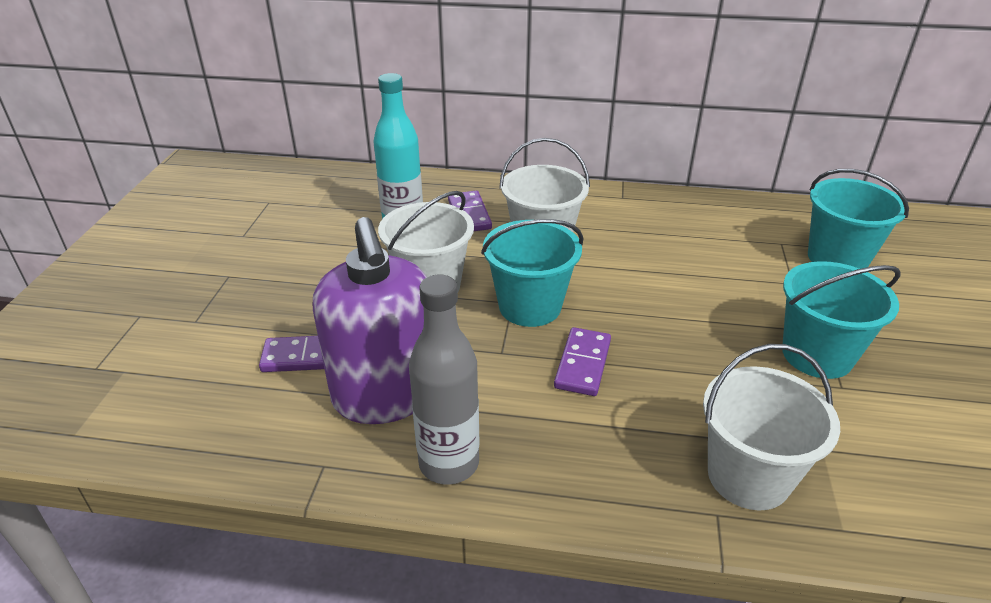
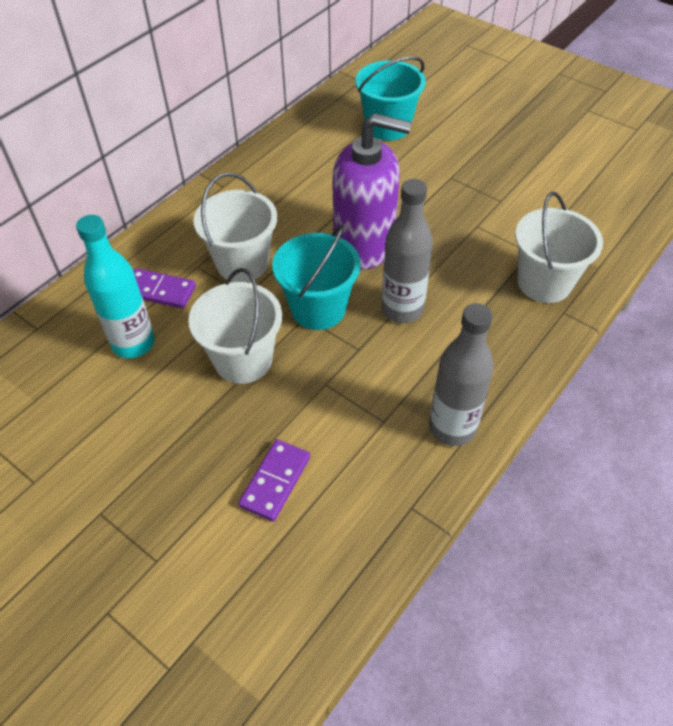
camera: 60 degrees left, 15 degrees up
(385, 395) = (359, 441): purple soap dispenser -> purple soap dispenser (364, 245)
(583, 364) = (402, 309): purple domino -> grey bottle
(817, 355) = (468, 193): turquoise bucket -> none

